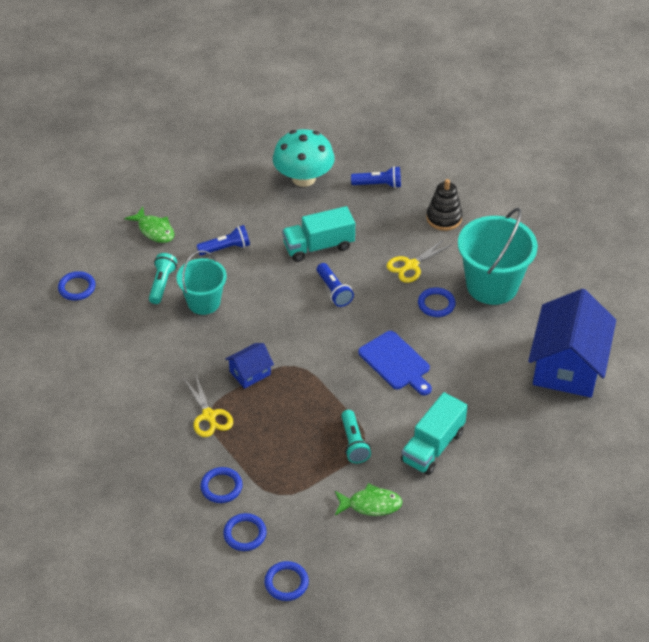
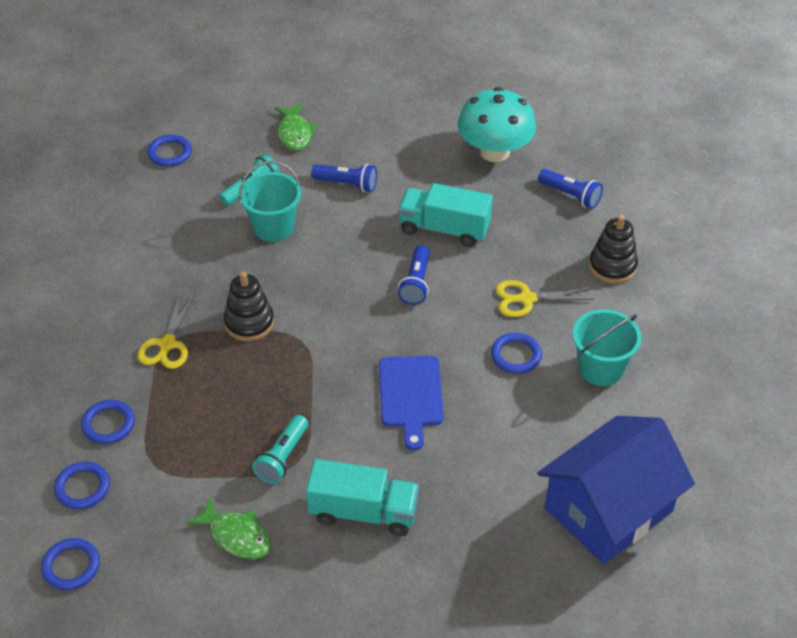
camera: 35 degrees right, 0 degrees up
(250, 373) = (249, 323): blue house -> black stacking toy
(433, 447) = (363, 512): turquoise truck -> turquoise truck turned 150 degrees counterclockwise
(492, 285) = (600, 368): turquoise bucket -> turquoise bucket, size x0.63

